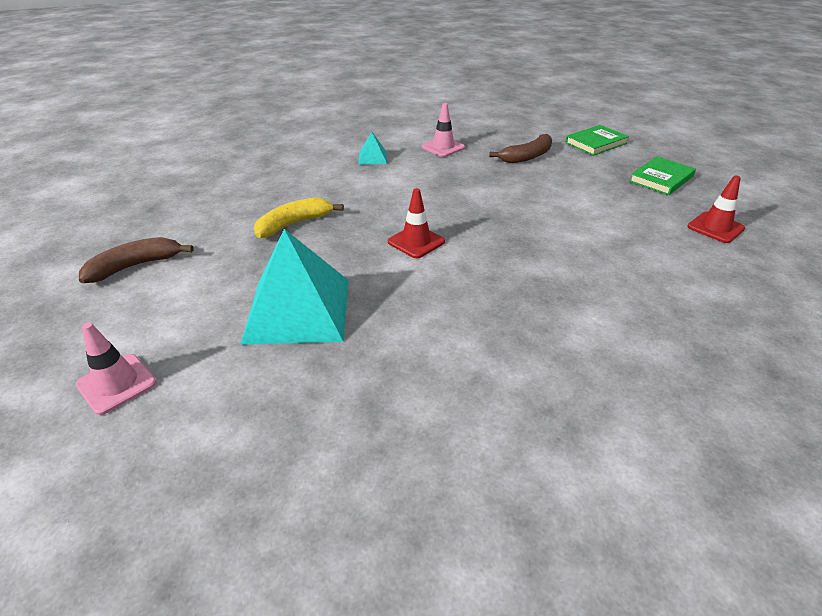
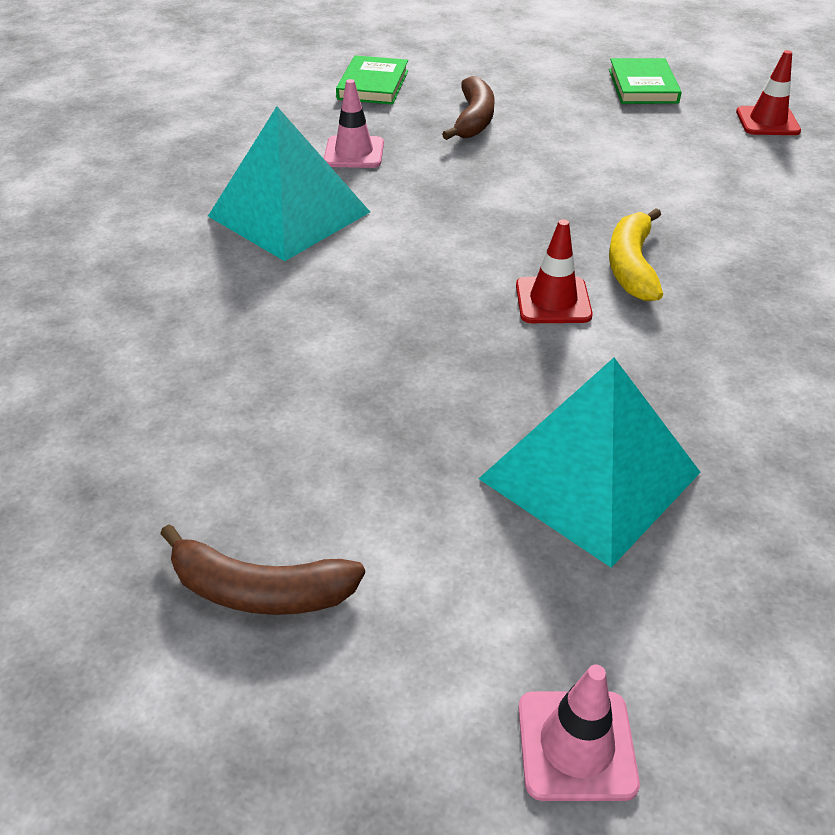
camera: 45 degrees left, 5 degrees up
(135, 266) = (260, 590): brown banana -> brown banana turned 90 degrees counterclockwise
(294, 224) = (367, 371): yellow banana -> yellow banana (631, 266)
(372, 158) = (289, 214): turquoise pyramid -> turquoise pyramid, size x2.28
(595, 143) = (513, 67): green book -> green book (373, 85)

